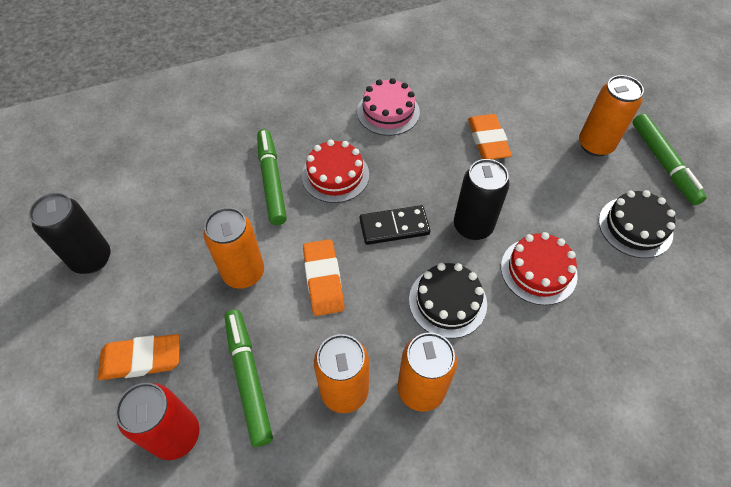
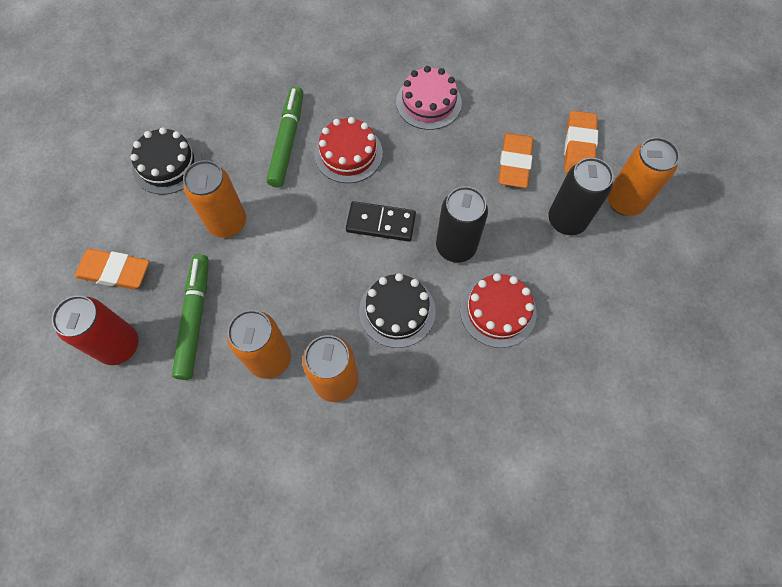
camera: 20 degrees right, 10 degrees up
(92, 259) = (105, 167): black can -> black can (566, 220)
(323, 280) = (294, 252): orange eraser -> orange eraser (579, 147)
(635, 227) = (618, 300): black cake -> black cake (167, 164)
(663, 163) = (687, 243): green marker -> none

